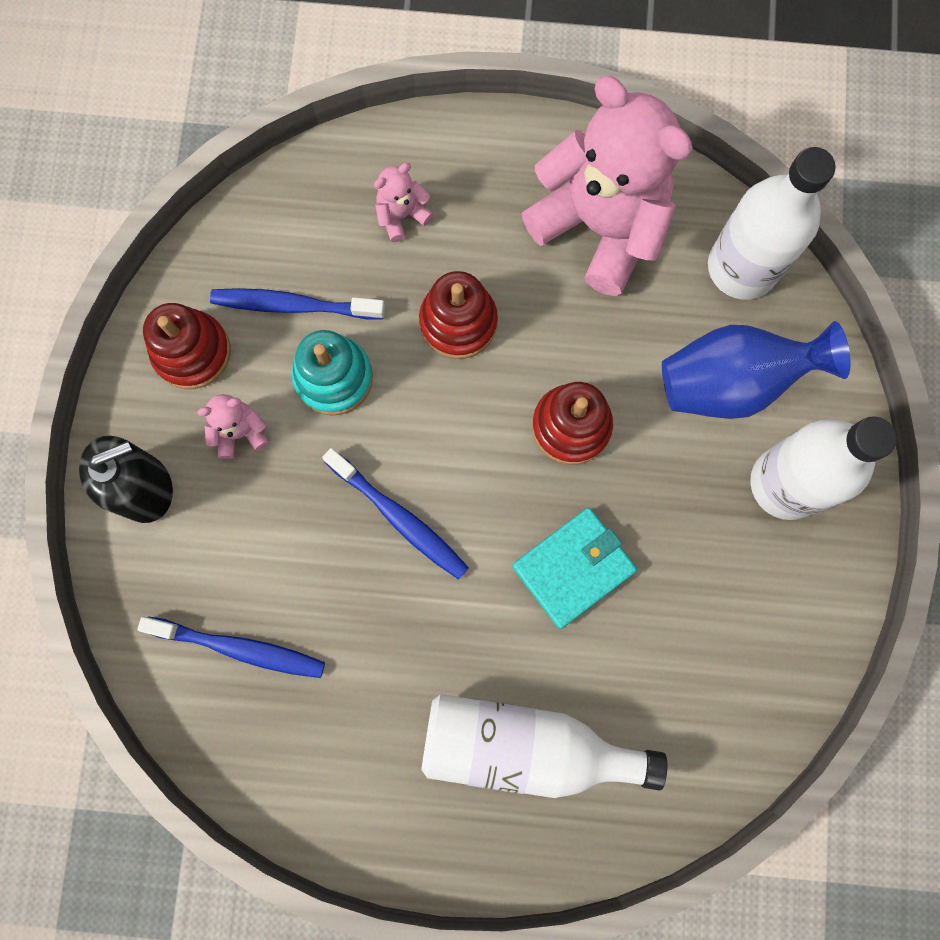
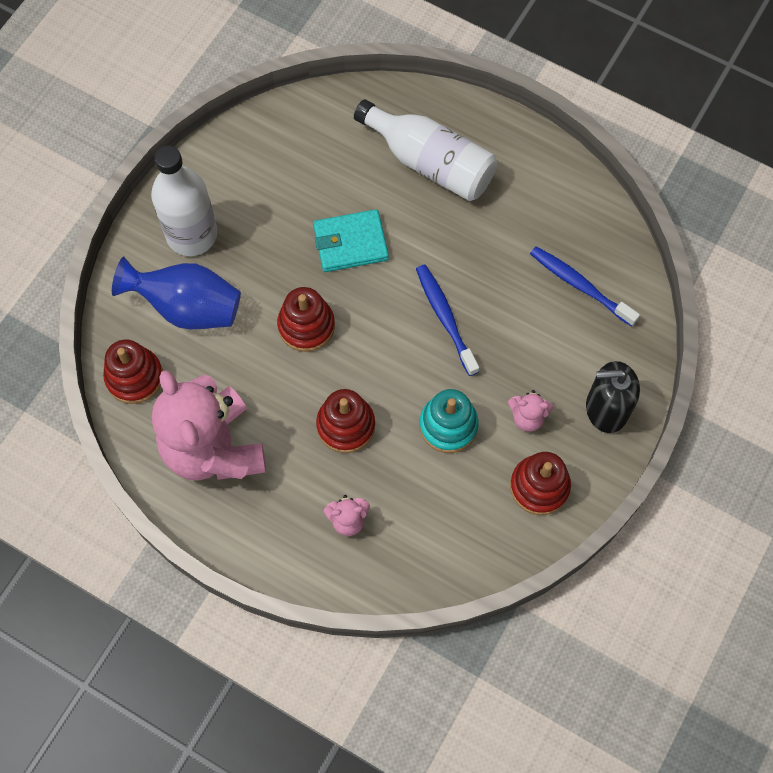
camera: 155 degrees left, 10 degrees down
(294, 305) = (454, 488): blue toothbrush -> none
(742, 267) = (134, 377): white bottle -> red stacking toy

